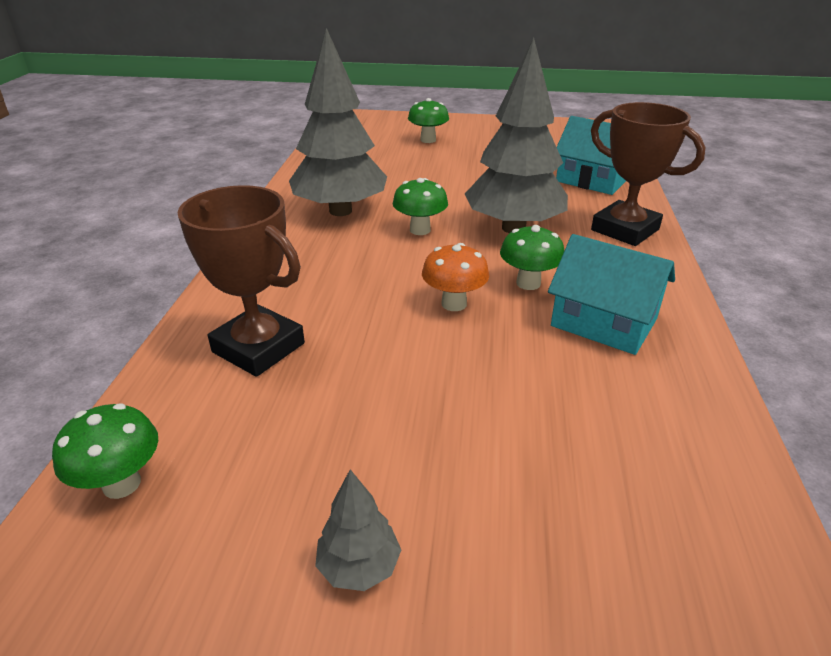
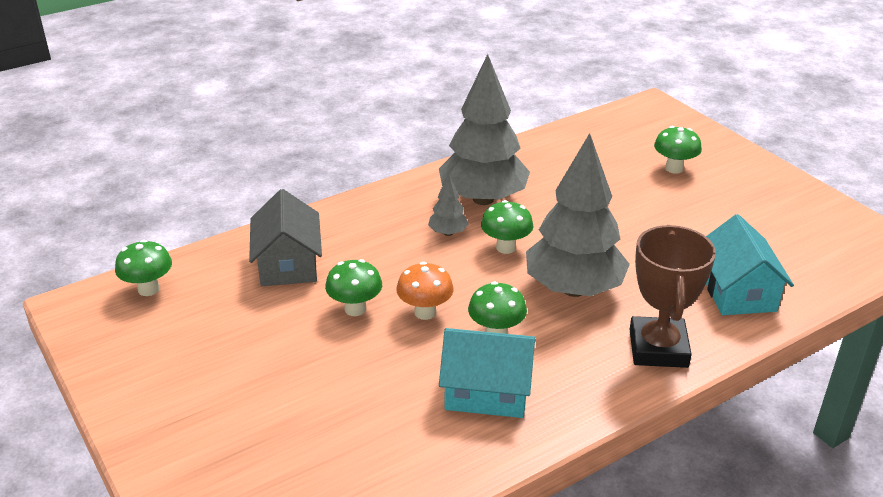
camera: 50 degrees right, 0 degrees up
(258, 348) = (288, 264): brown trophy -> grey house
(359, 567) = (167, 392): grey tree -> grey tree (448, 233)
(395, 339) = (355, 309): none -> green mushroom
(604, 322) = (487, 391): turquoise house -> turquoise house turned 75 degrees counterclockwise

